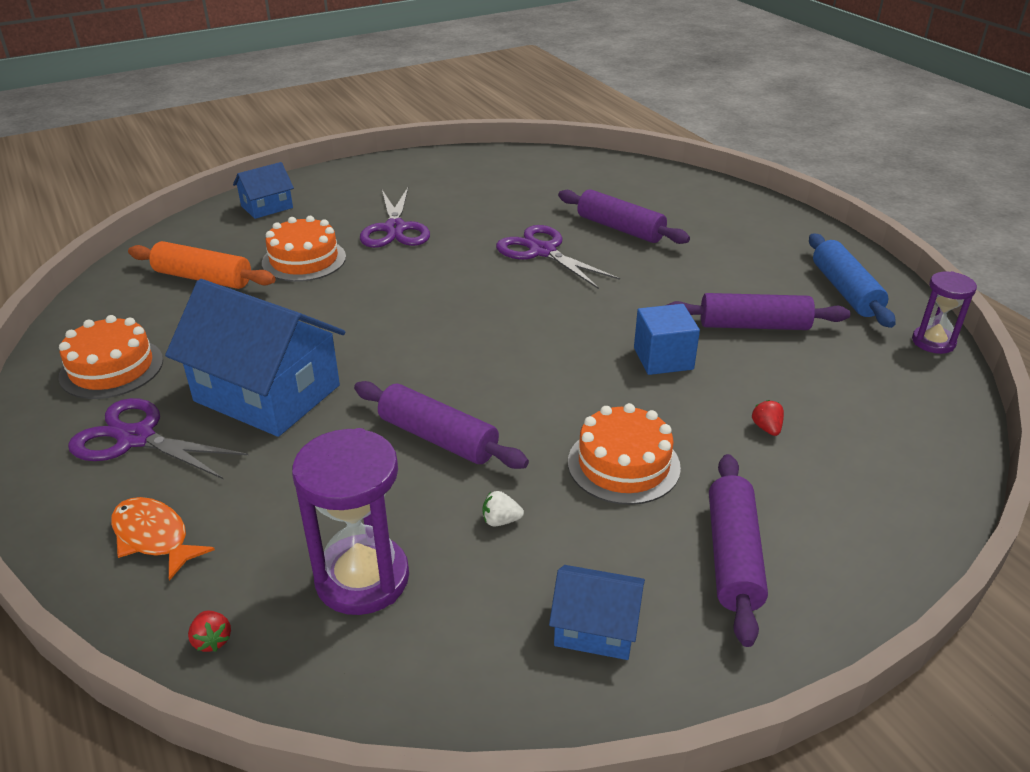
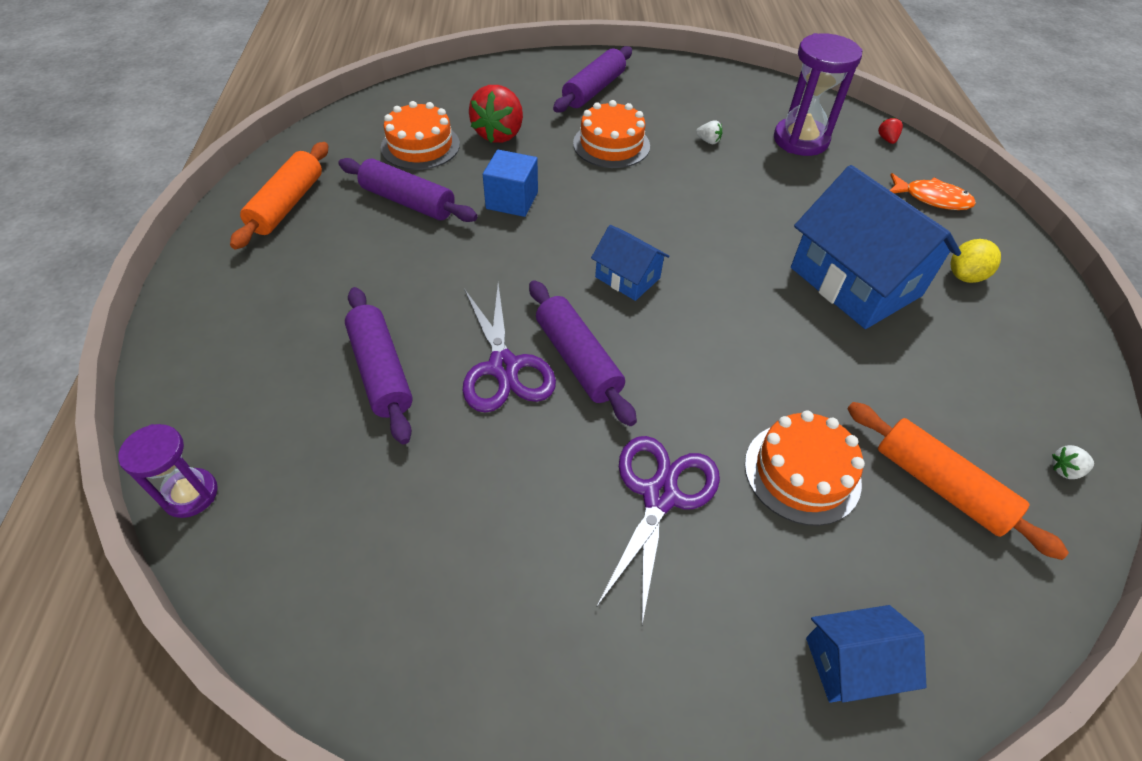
camera: 155 degrees left, 15 degrees up
(99, 310) = (1065, 470): none -> white strawberry
(111, 368) = (1014, 364): orange cake -> orange cake (420, 146)
(136, 438) = (965, 276): purple scissors -> yellow lemon
(154, 537) = (932, 198): orange fish -> orange fish turned 45 degrees counterclockwise
(438, 438) = (725, 199): purple rolling pin -> purple rolling pin (578, 360)
(595, 628) = (687, 88): blue house -> blue house (627, 277)
(766, 428) = (499, 134): red strawberry -> red strawberry, size x2.38
(845, 291) = (287, 204): blue rolling pin -> orange rolling pin
(933, 342) = (303, 144): purple hourglass -> purple hourglass (190, 494)

